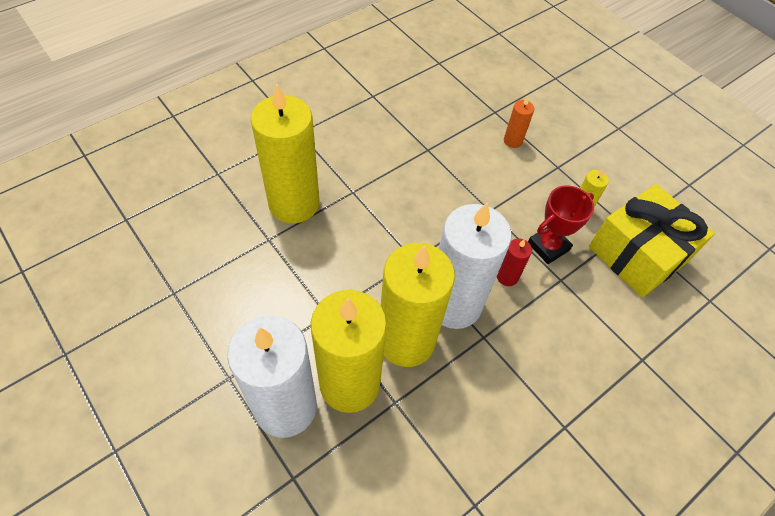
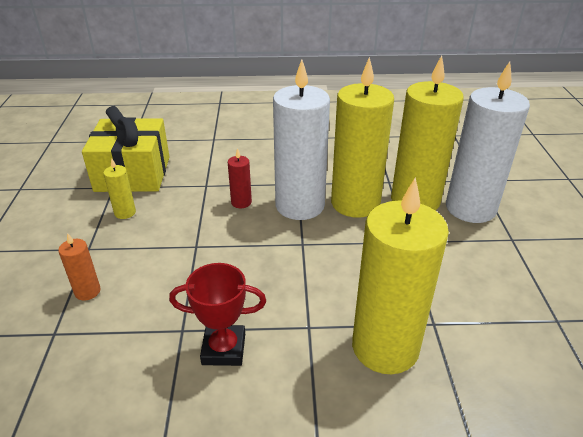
camera: 140 degrees left, 20 degrees down
(548, 246) = (186, 204): red trophy -> red trophy (224, 349)

